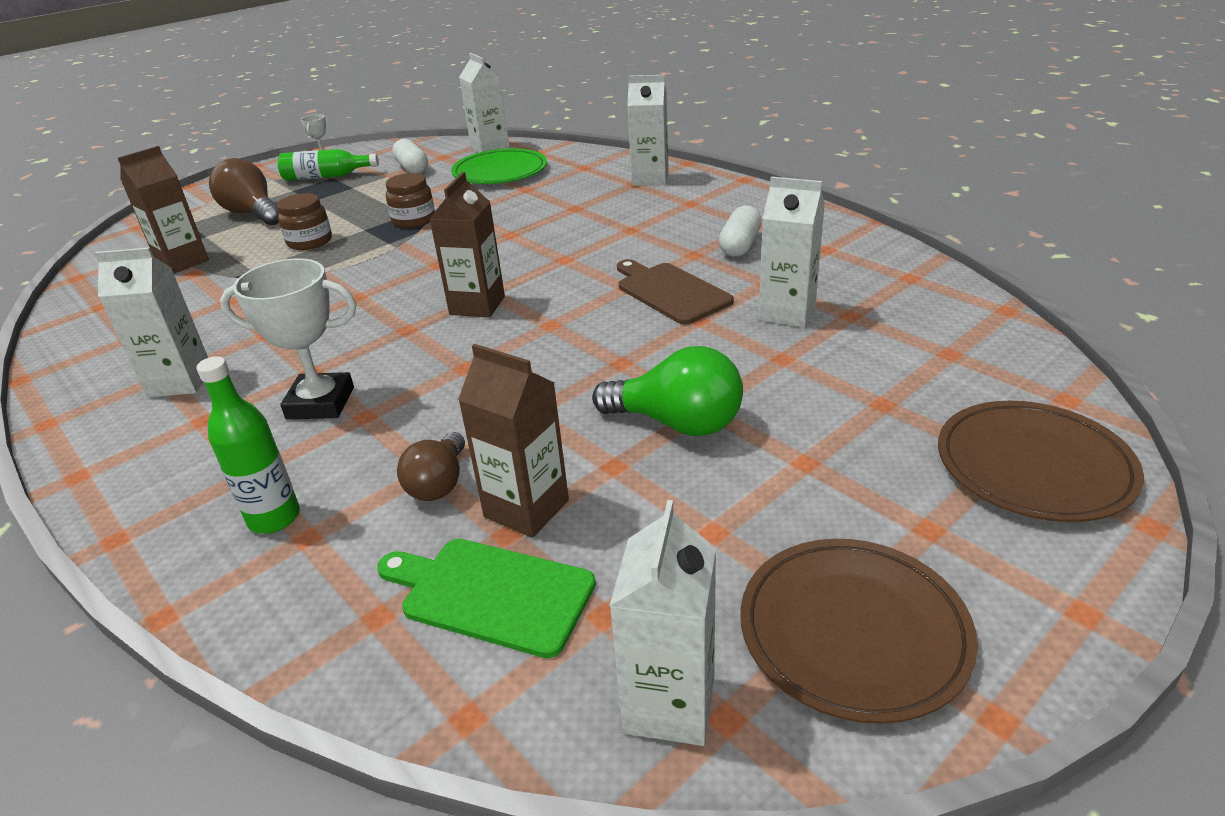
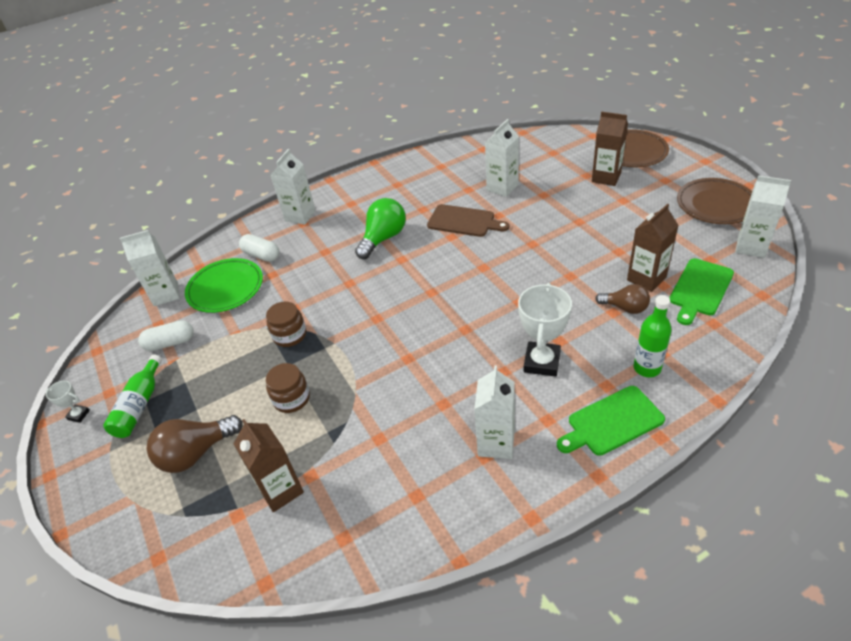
camera: 75 degrees left, 10 degrees up
(169, 483) = (612, 422): none -> green cutting board
(477, 305) = (447, 297): brown carton -> brown carton (606, 177)
(670, 292) = (464, 221): brown cutting board -> brown cutting board turned 135 degrees counterclockwise
(677, 423) = (589, 230): green light bulb -> green light bulb (383, 238)
(740, 245) = (421, 192): white capsule -> white capsule (262, 255)

